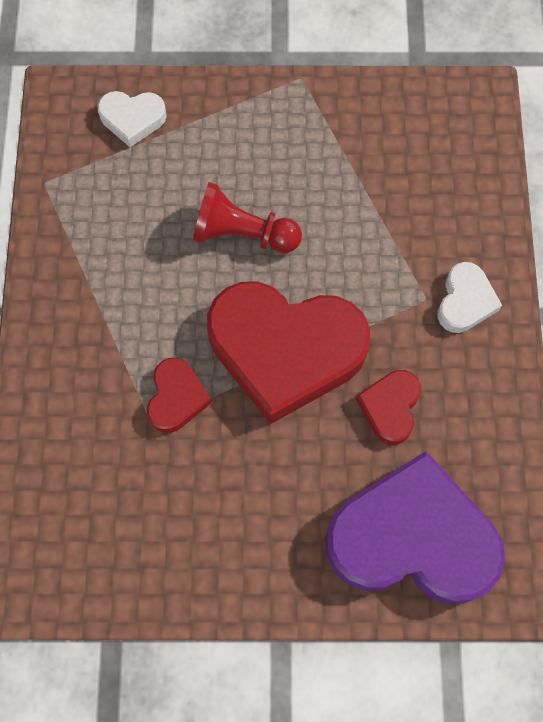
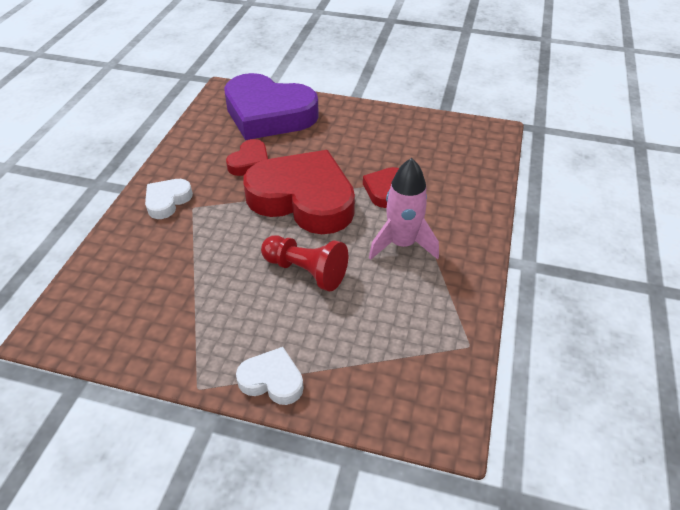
camera: 165 degrees left, 25 degrees down
(132, 119) = (376, 385): white heart -> white heart (272, 380)
(136, 303) = (402, 244): none -> pink rocket

